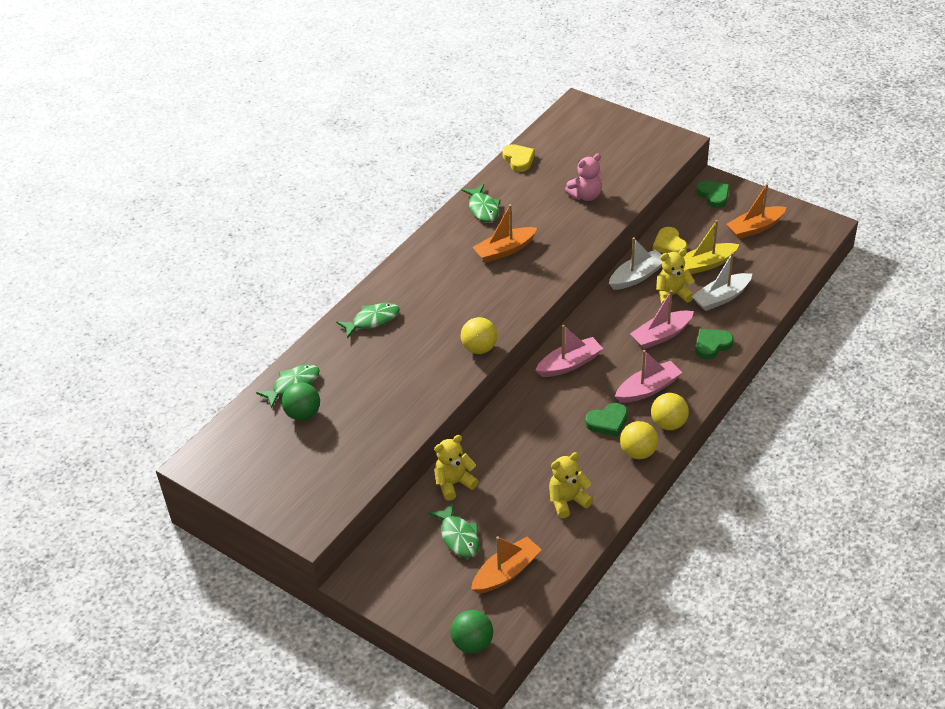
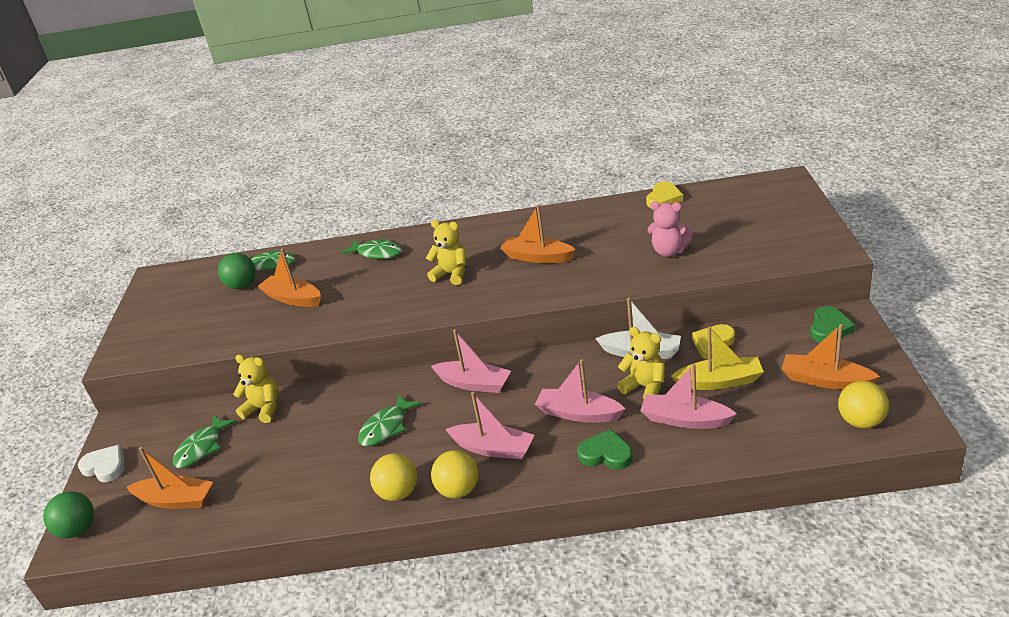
camera: 55 degrees right, 10 degrees down
(371, 393) = (293, 298): none -> orange boat
(408, 604) = (105, 467): none -> white heart
(479, 348) = (398, 314): yellow ball -> yellow ball (861, 421)
(483, 208) = (575, 220): green fish -> green fish (386, 427)
(567, 501) = (294, 485): yellow teddy bear -> yellow teddy bear (452, 274)
(607, 422) = (421, 449): green heart -> none
(705, 264) = (719, 381): yellow boat -> yellow boat turned 150 degrees clockwise
(721, 298) = (685, 420): white boat -> pink boat

